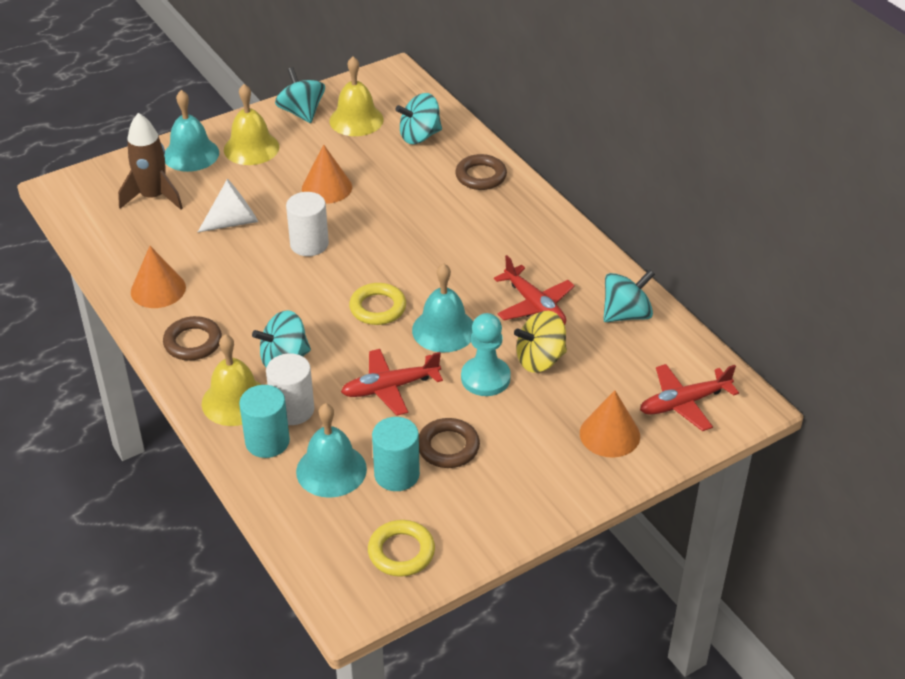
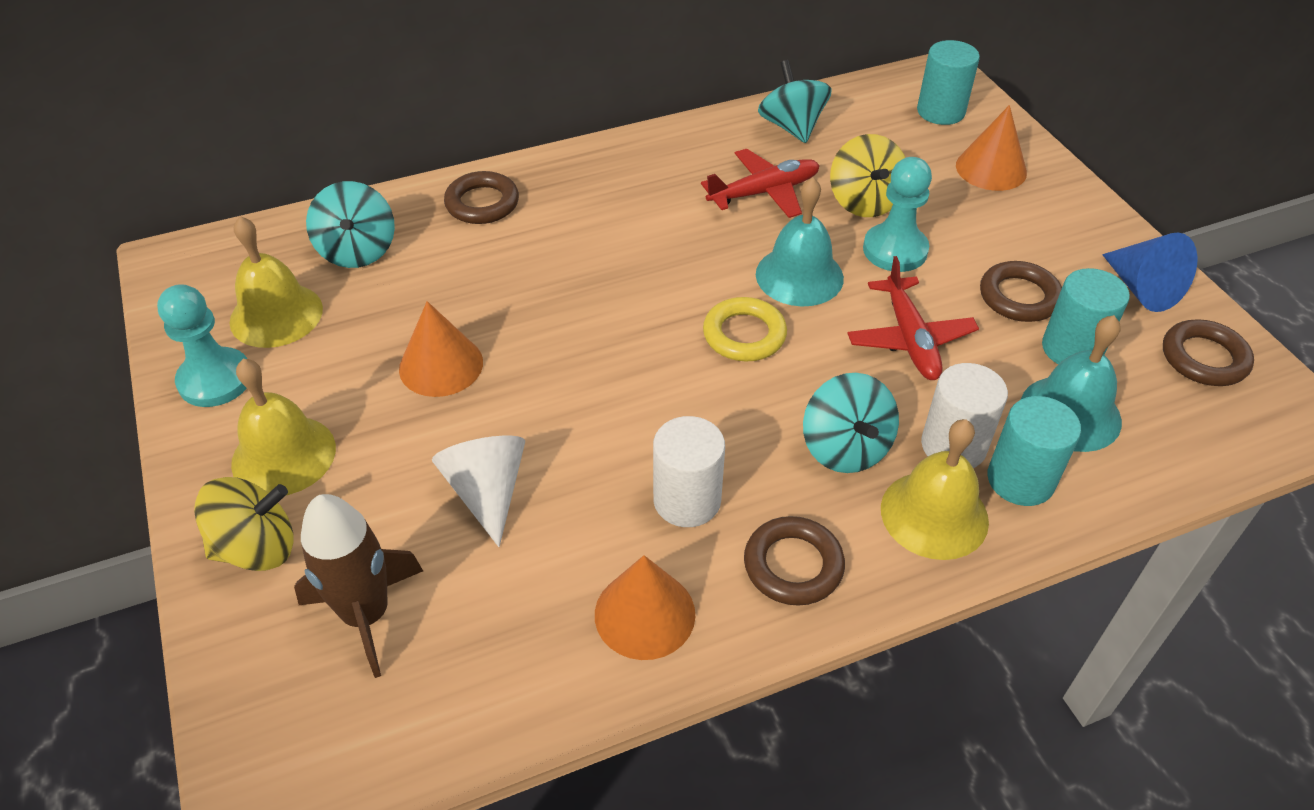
camera: 80 degrees left, 5 degrees up
(191, 154) = (257, 548): turquoise bell -> yellow spinning top
(301, 112) = (215, 380): turquoise spinning top -> turquoise pawn
(309, 244) = (578, 398): white cylinder -> white cylinder (687, 500)
(401, 552) = (1204, 358): yellow ring -> brown ring
(476, 521) = (1142, 288): none -> blue cone
(684, 403) = (940, 111): red plane -> turquoise cylinder

